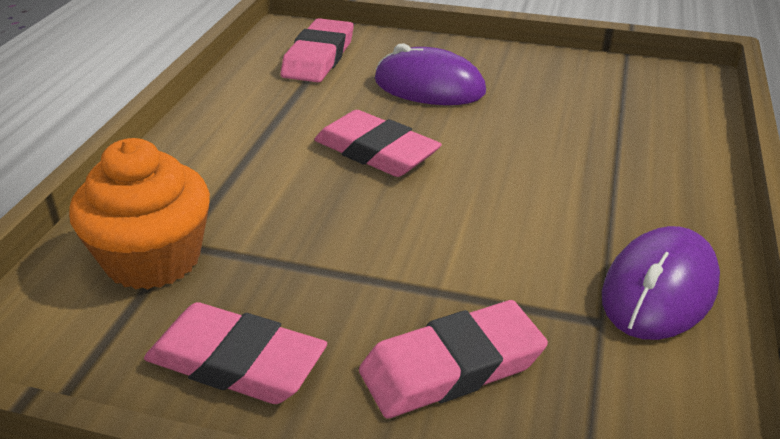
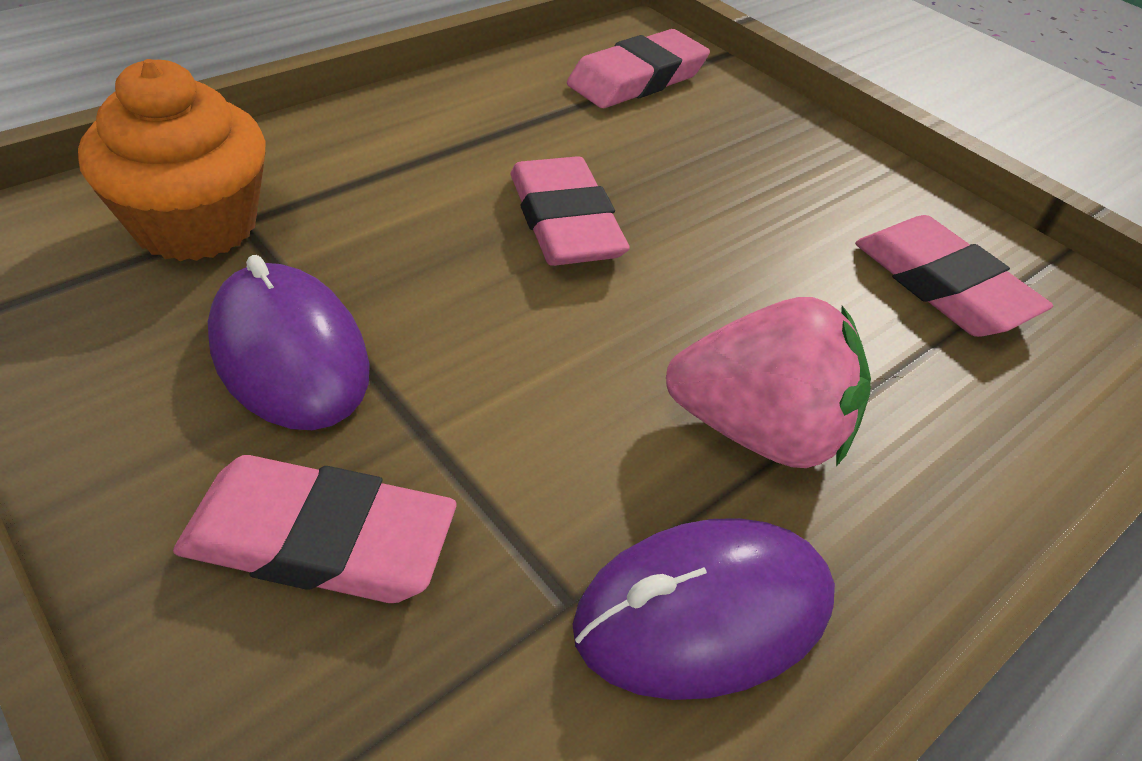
camera: 30 degrees right, 10 degrees up
(236, 362) = (126, 384): pink eraser -> pink eraser (942, 285)
(429, 86) = (727, 171): purple mouse -> purple mouse (289, 353)
(591, 202) = (758, 430): none -> pink strawberry

